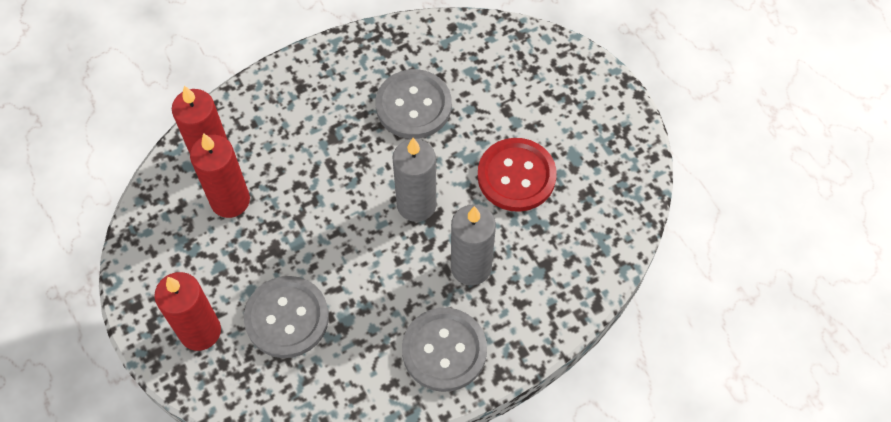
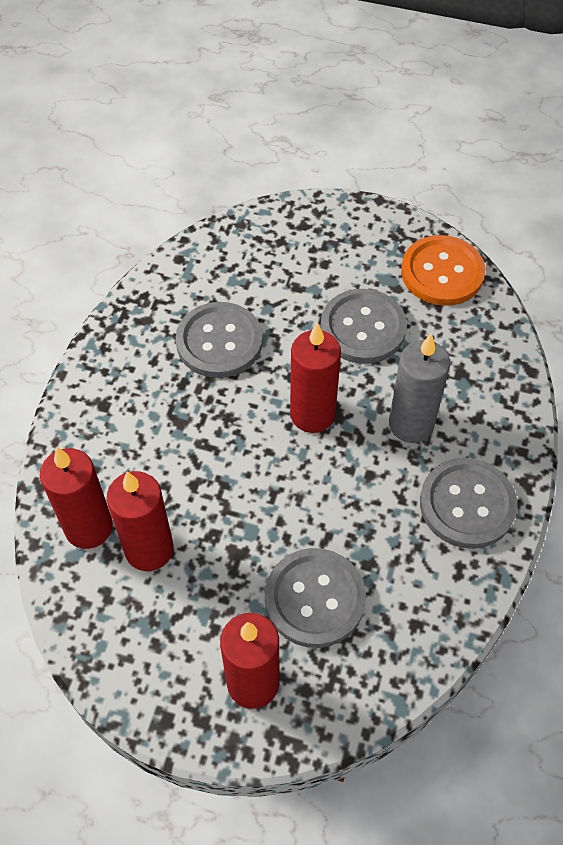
camera: 45 degrees left, 5 degrees down
(416, 204) = (312, 414): grey candle -> red candle
(516, 176) = (363, 328): red button -> grey button
(619, 184) = (442, 272): none -> orange button

